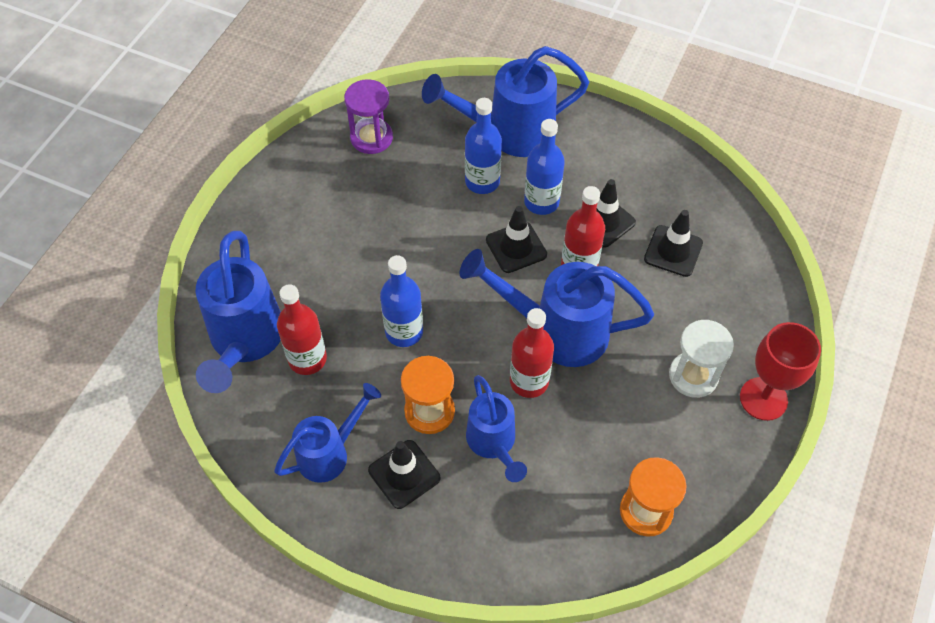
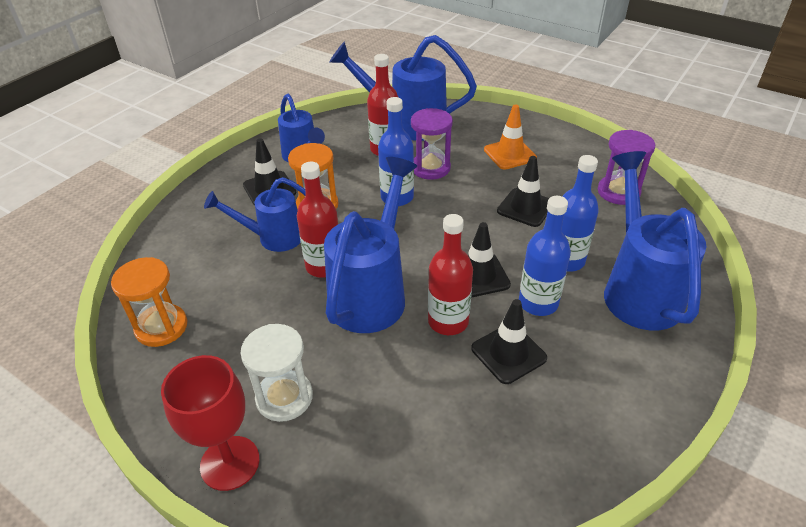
camera: 100 degrees right, 15 degrees down
(309, 229) = (510, 154): none -> orange traffic cone
(343, 305) = (430, 168): none -> purple hourglass
(673, 251) = (458, 415): black traffic cone -> black traffic cone (525, 207)

